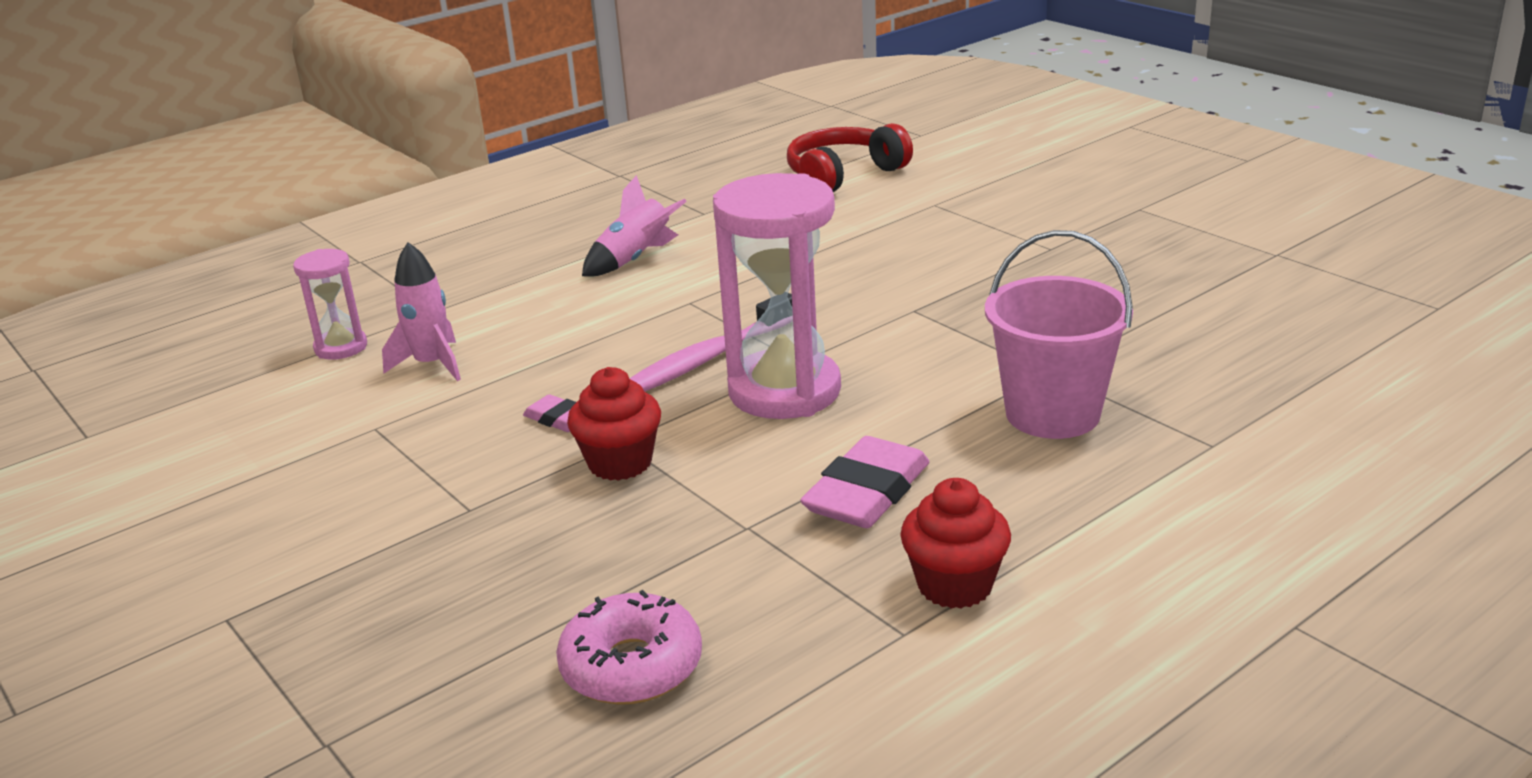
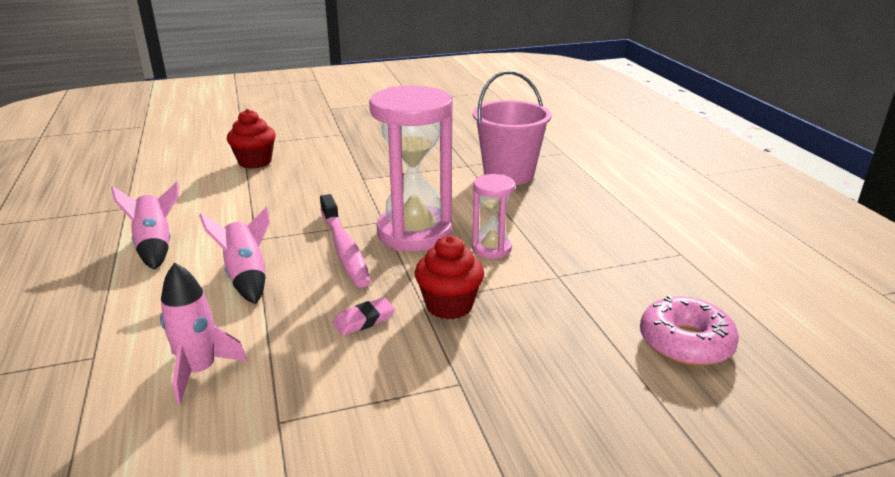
camera: 70 degrees left, 0 degrees up
(341, 347) = (86, 427): pink hourglass -> pink hourglass (491, 248)
(606, 326) = (246, 276): none -> pink rocket
(843, 175) = (156, 156): red headphones -> none
(867, 492) = (547, 234): pink eraser -> none
(955, 585) = (646, 232): red cupcake -> red cupcake (255, 162)

